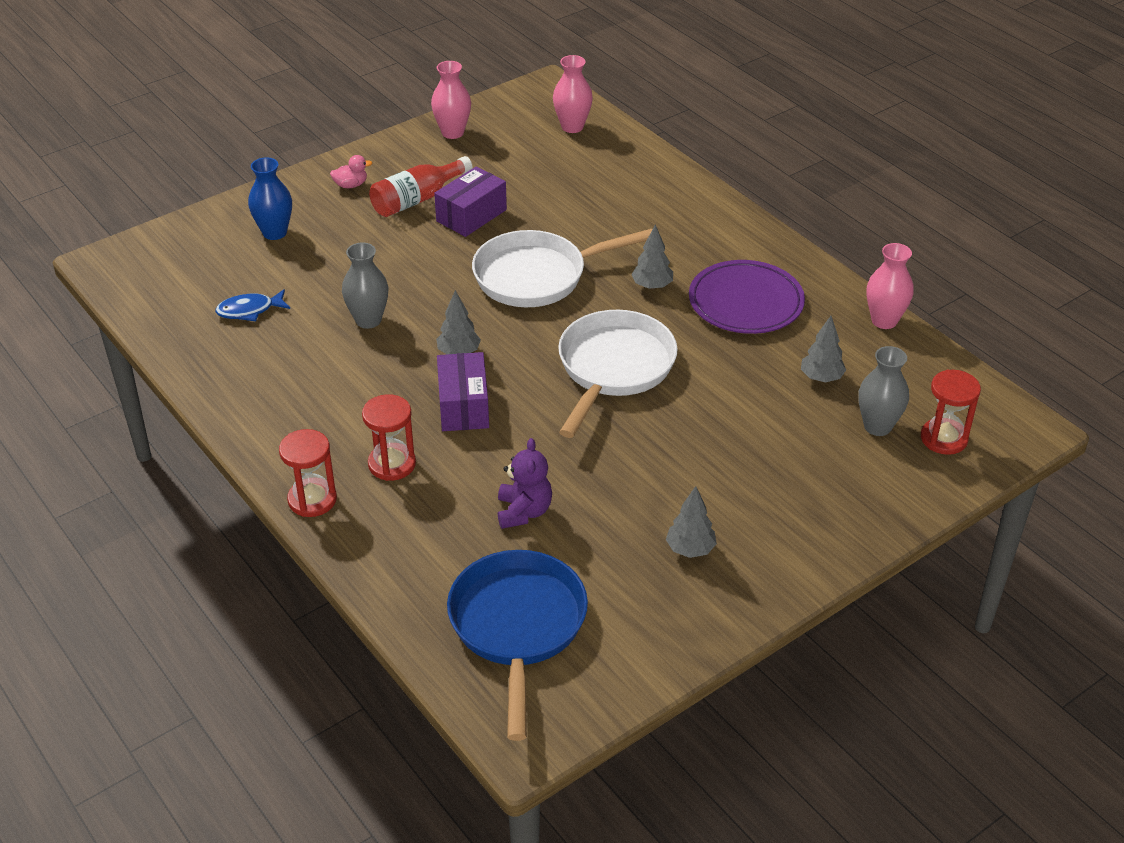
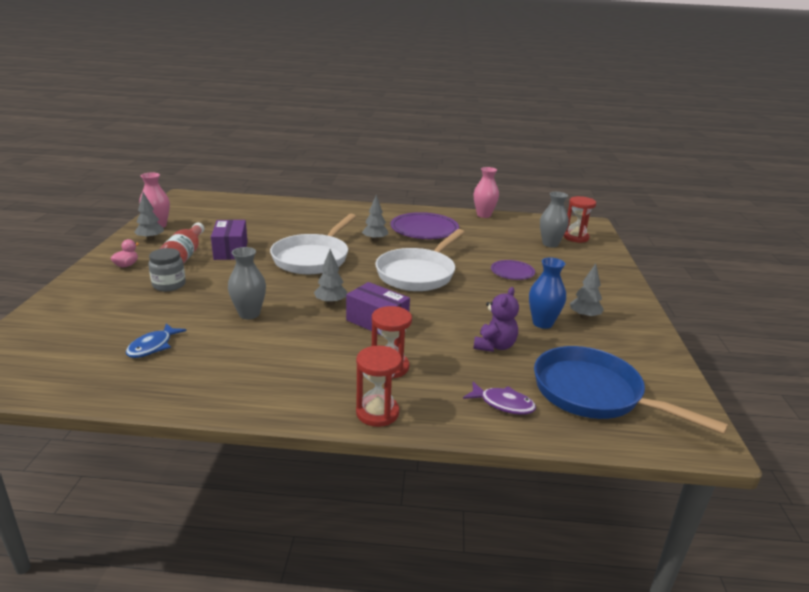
camera: 50 degrees left, 15 degrees down
(275, 233) = (105, 304): blue vase -> blue vase (542, 323)
(352, 237) = (169, 285): none -> grey jar
(420, 570) = (503, 404): none -> purple fish
(524, 512) = (494, 346): purple teddy bear -> purple teddy bear turned 75 degrees clockwise
(572, 127) = (225, 204): pink vase -> none
(613, 369) = (418, 273): white pan -> white pan turned 120 degrees counterclockwise
(729, 437) = (512, 272): none -> purple plate
(821, 378) = (501, 239): grey tree -> grey tree (150, 239)

